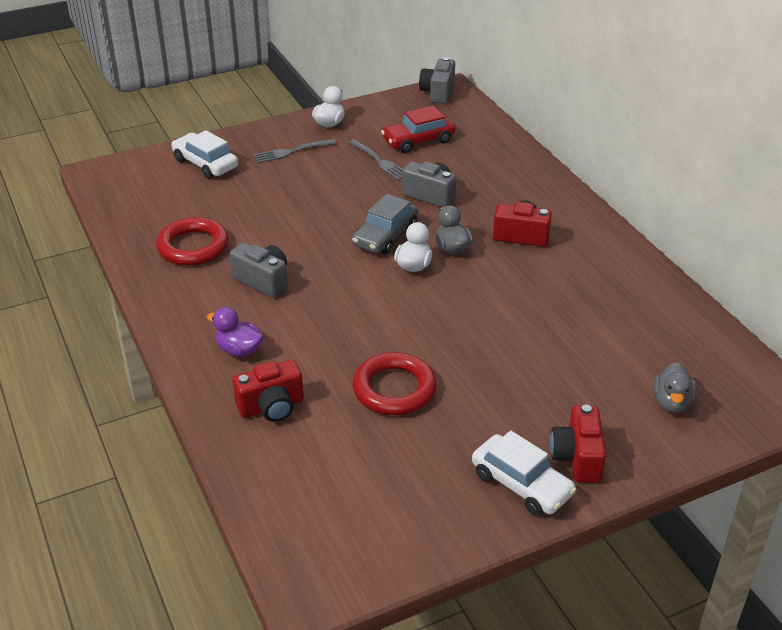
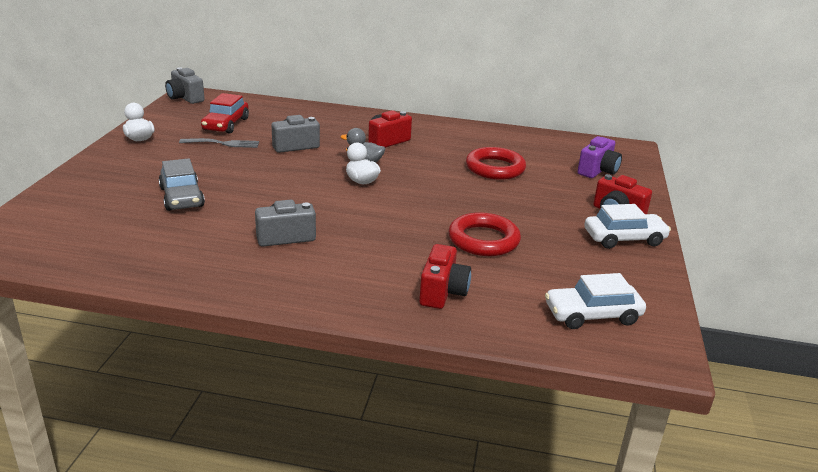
camera: 55 degrees left, 10 degrees down
(193, 247) = (186, 247): red ring -> red ring (495, 168)
(205, 164) = (82, 198): white car -> white car (592, 315)
(239, 350) = (355, 279): purple duck -> none
(291, 151) = (143, 164): grey fork -> none
(385, 236) = (312, 176): grey car -> grey car (182, 197)
(671, 403) = (598, 171): grey duck -> purple camera

